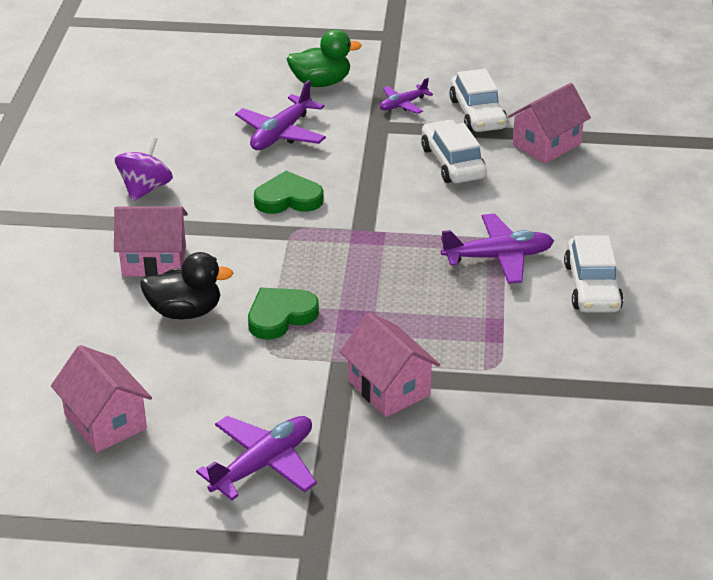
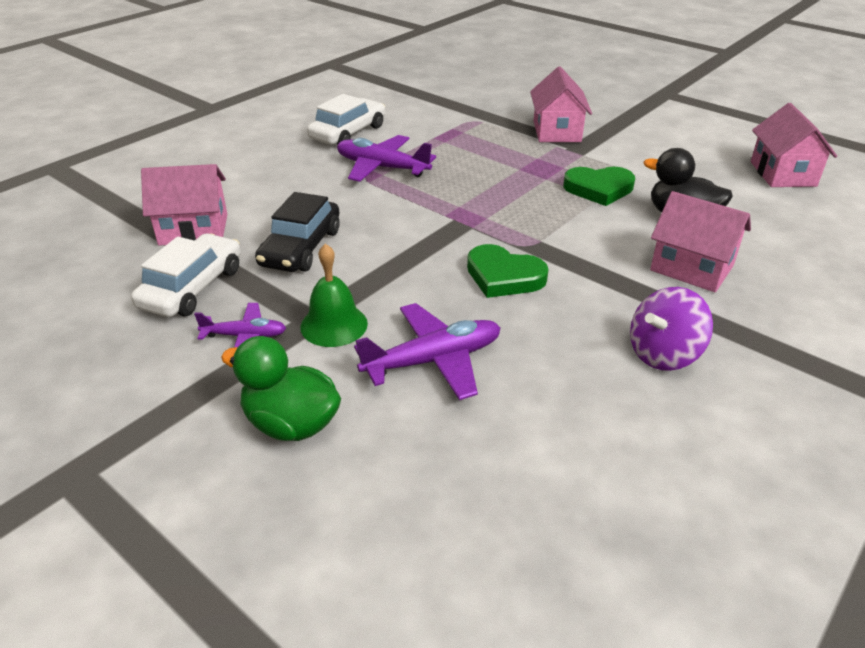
camera: 145 degrees left, 0 degrees up
(263, 464) = (673, 126): purple plane -> none
(361, 128) = (334, 325): none -> green bell
(452, 162) = (301, 248): white car -> black car

